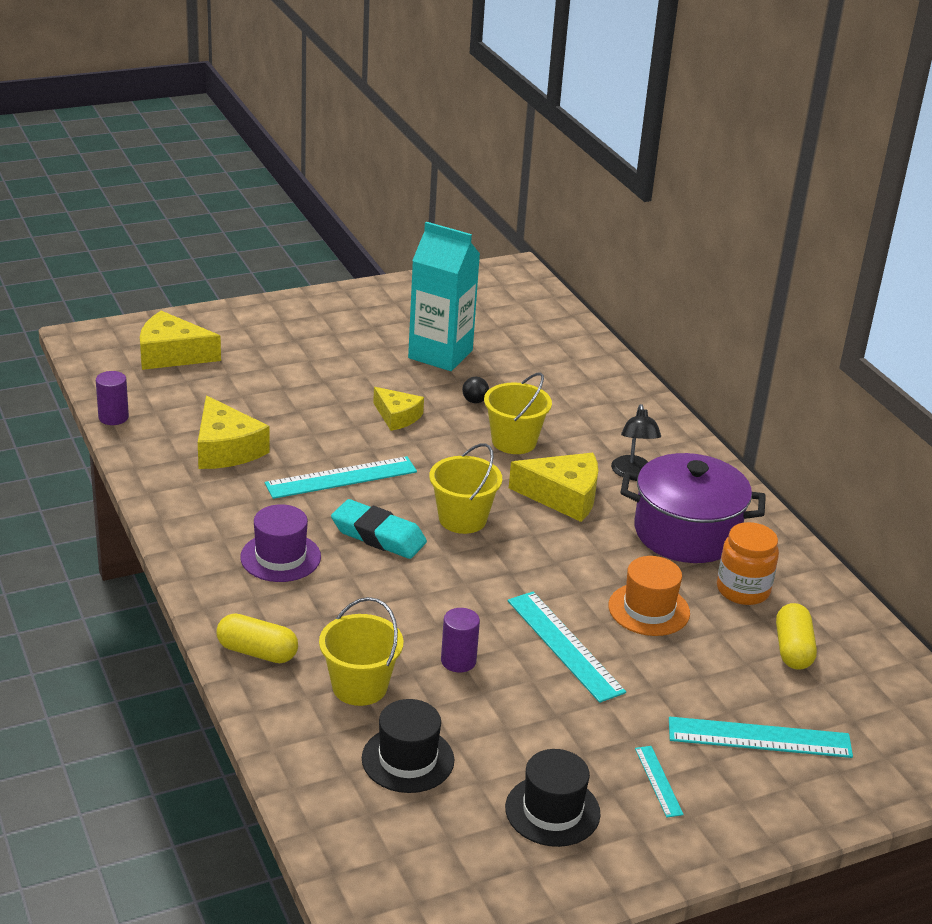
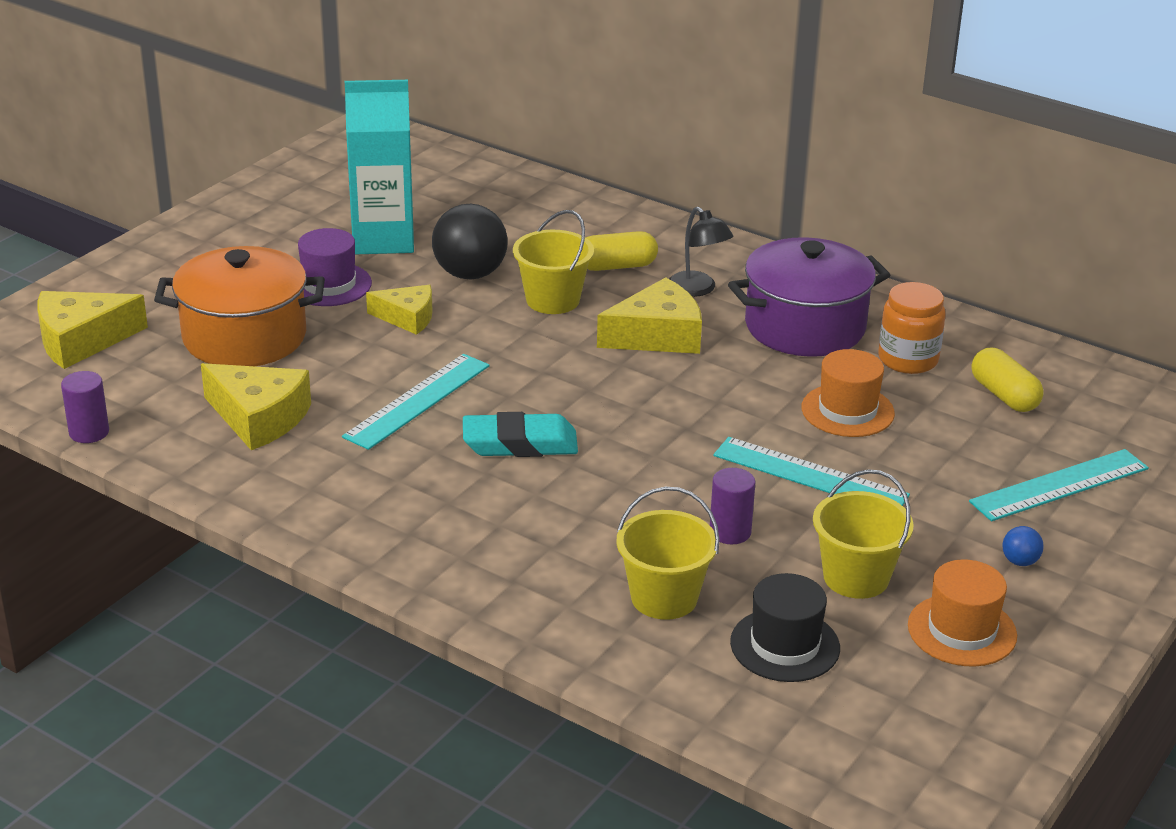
camera: 30 degrees left, 0 degrees up
(257, 652) = (525, 609): yellow capsule -> yellow capsule (617, 266)
(275, 390) = (244, 337): none -> orange pot
(280, 557) = (443, 505): purple hat -> purple hat (329, 284)
(462, 519) = (585, 394): yellow bucket -> yellow bucket (856, 577)
(474, 401) = (470, 274): black ball -> black ball, size x2.31
(552, 811) = (962, 630): black hat -> orange hat
(658, 781) = (1020, 561): turquoise ruler -> blue ball

